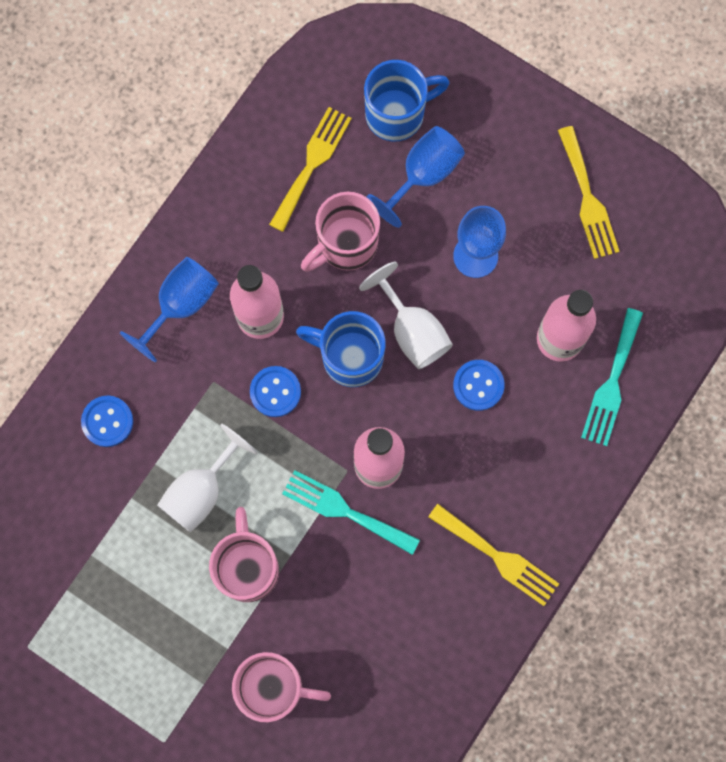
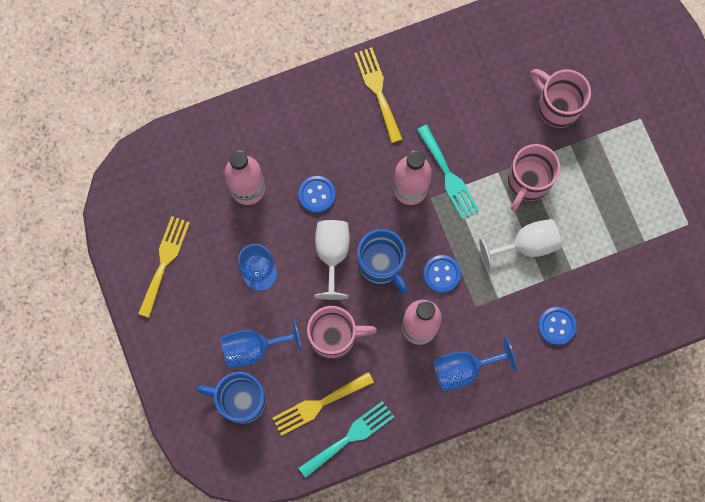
camera: 145 degrees left, 0 degrees up
(612, 383) = (237, 142): turquoise fork -> turquoise fork (350, 437)

